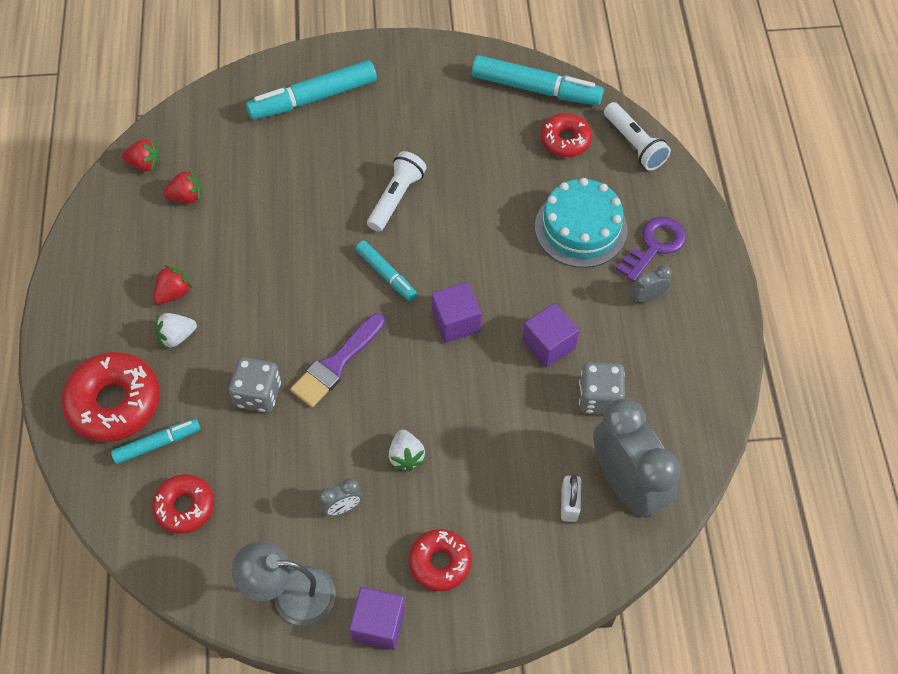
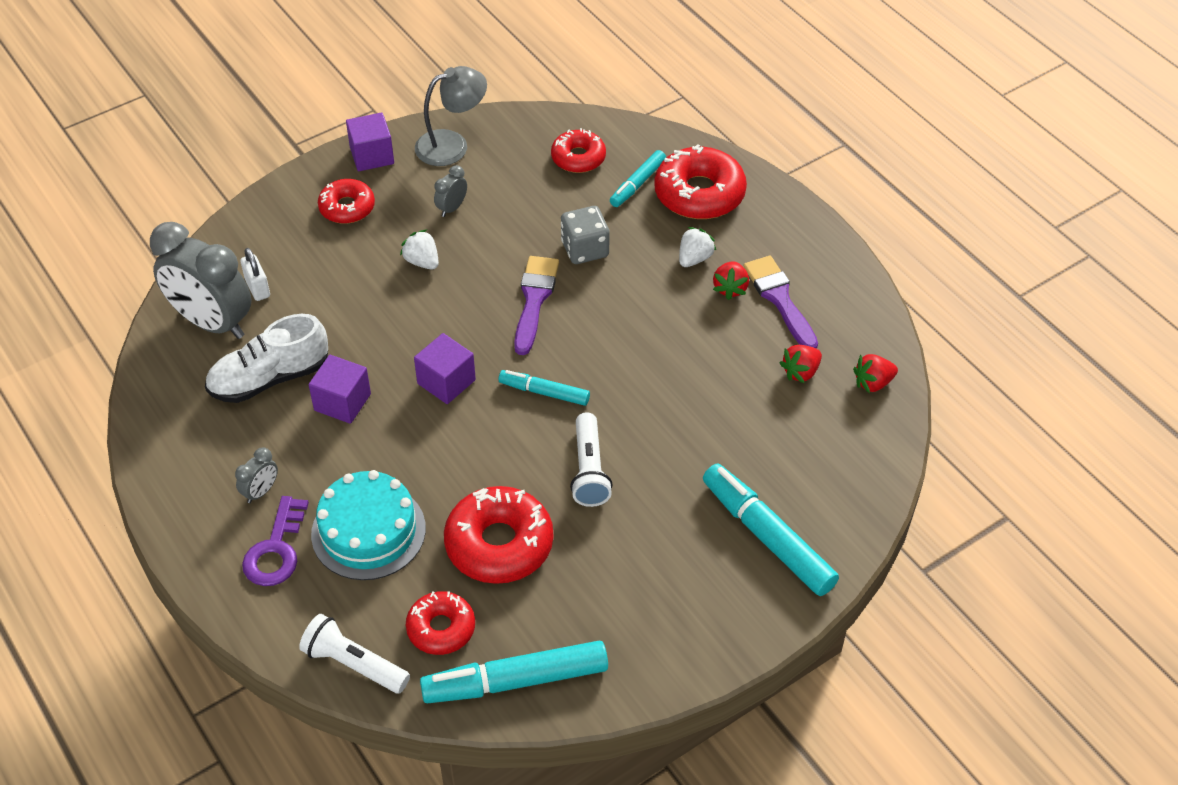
camera: 150 degrees right, 10 degrees down
(145, 263) = (780, 299): none -> purple brush
(313, 98) = (767, 537): turquoise marker -> turquoise marker turned 75 degrees counterclockwise
(493, 176) = (499, 544): none -> red donut
(599, 397) = (269, 378): grey dice -> white shoe

